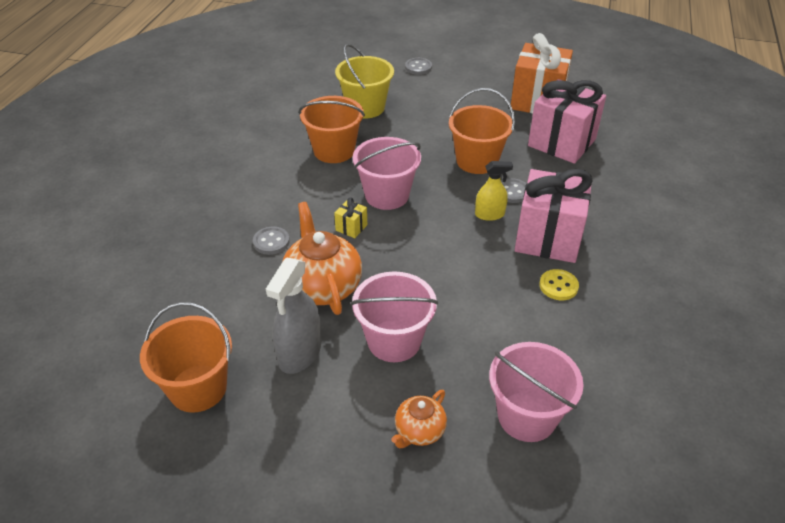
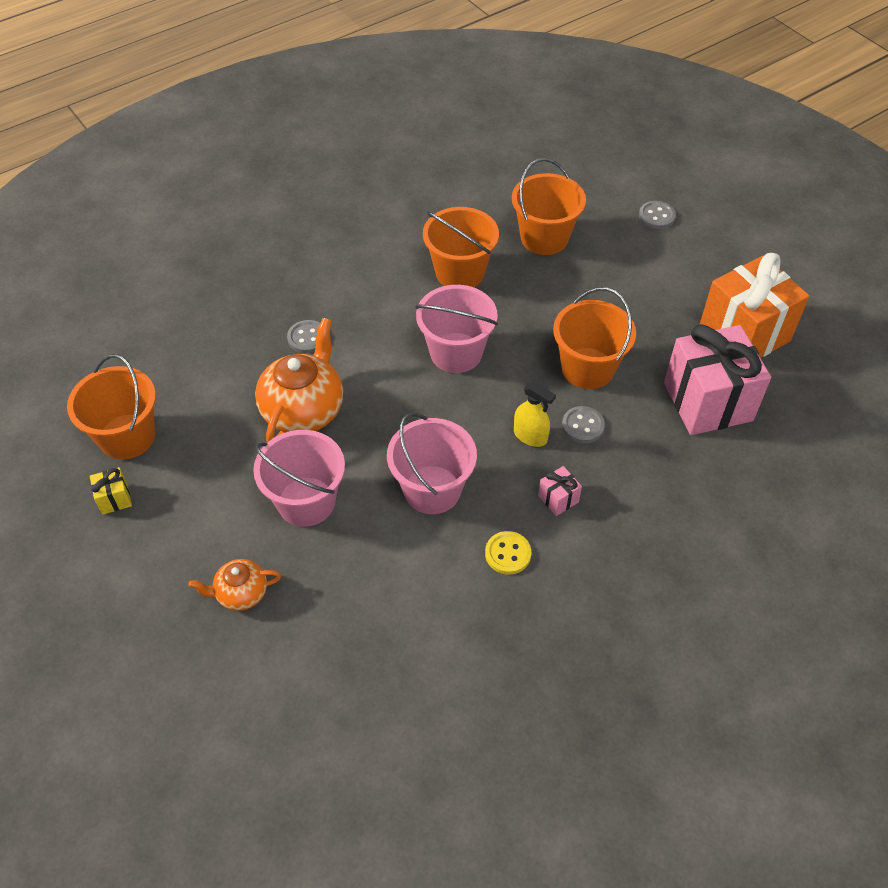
camera: 40 degrees right, 10 degrees up
(300, 353) = (225, 459): grey spray bottle -> none
(351, 227) = (388, 367): yellow gift -> yellow gift (114, 499)
(365, 107) = (544, 238): yellow bucket -> orange bucket
(527, 416) = (336, 648): pink bucket -> pink bucket (432, 489)
(548, 238) = (558, 499): pink gift -> pink gift, size x0.40

